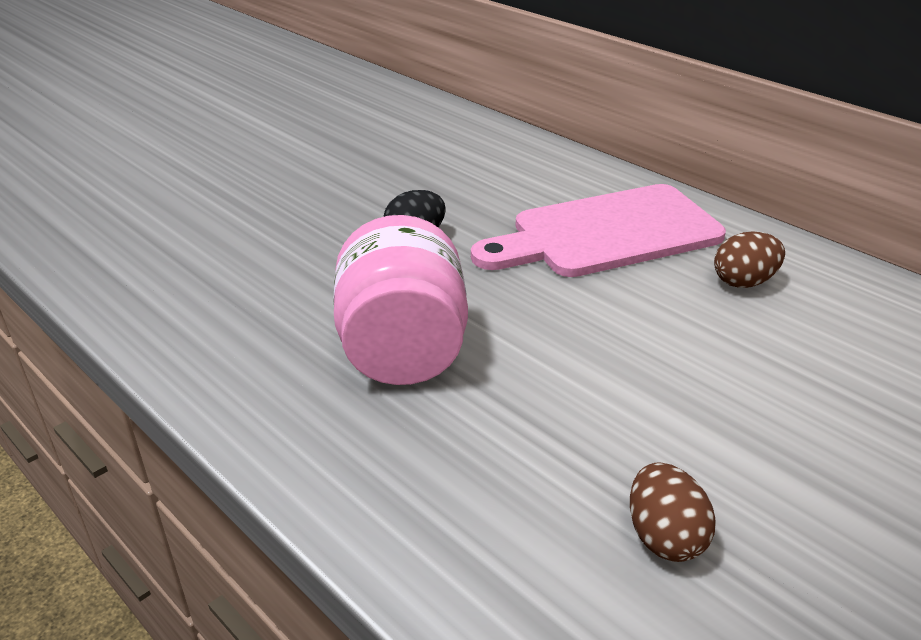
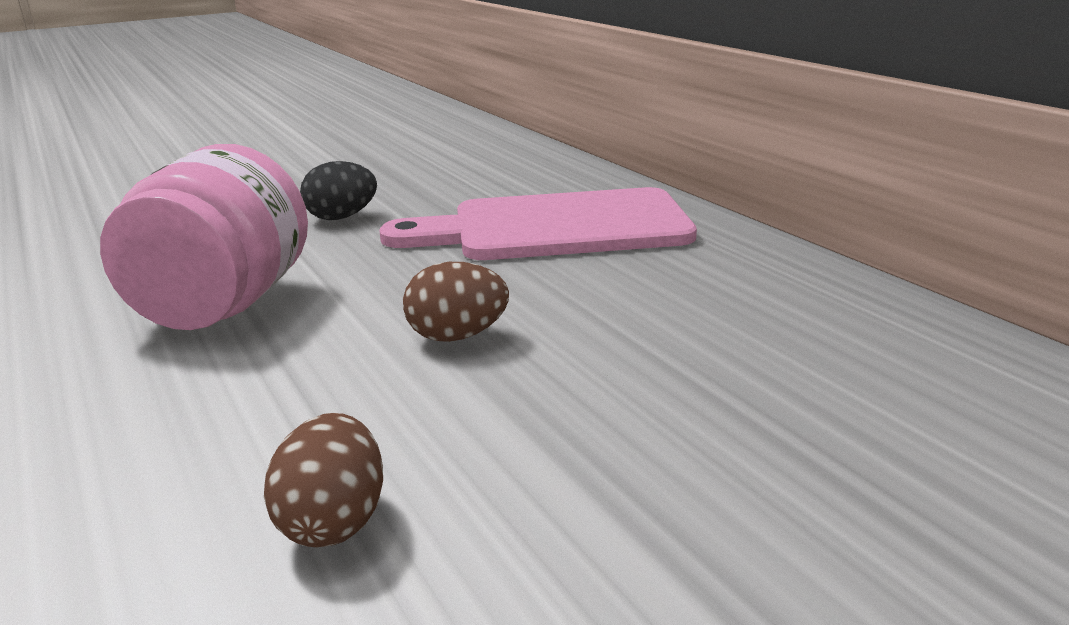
camera: 15 degrees right, 10 degrees down
(744, 282) = (684, 280): brown egg -> brown egg (457, 336)

